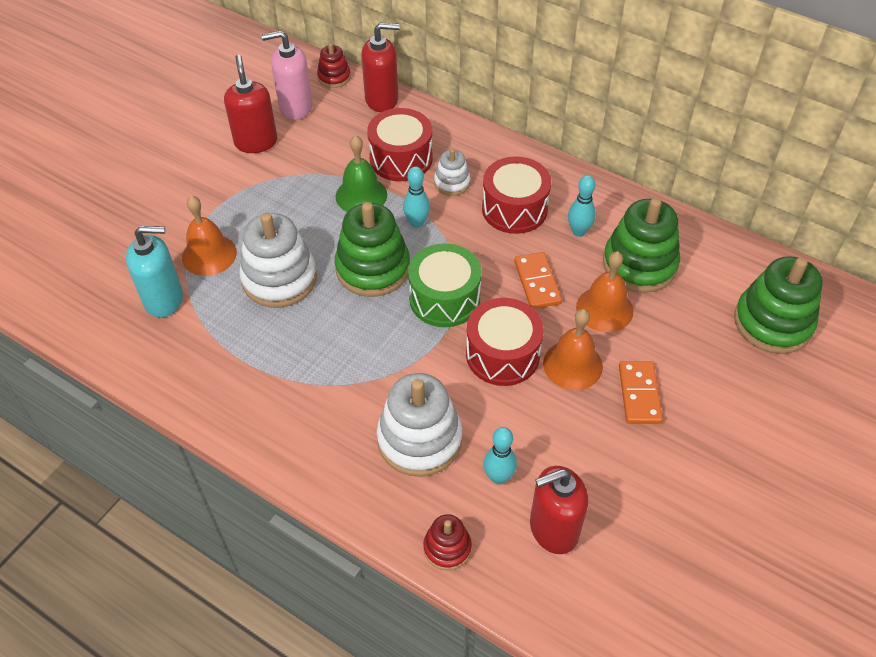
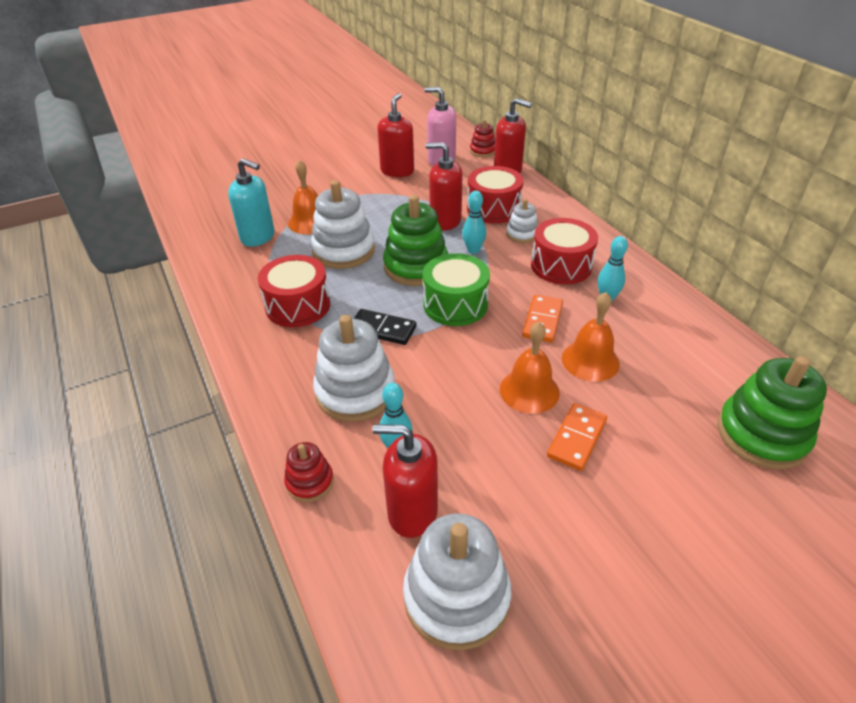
camera: 30 degrees right, 10 degrees down
(361, 195) = (445, 221): green bell -> red soap dispenser
(394, 359) = (382, 329): none -> black domino
(502, 354) = (472, 359): red drum -> red drum (298, 306)
(635, 580) = (456, 597): none -> white stacking toy
(639, 264) = (648, 340): green stacking toy -> none

